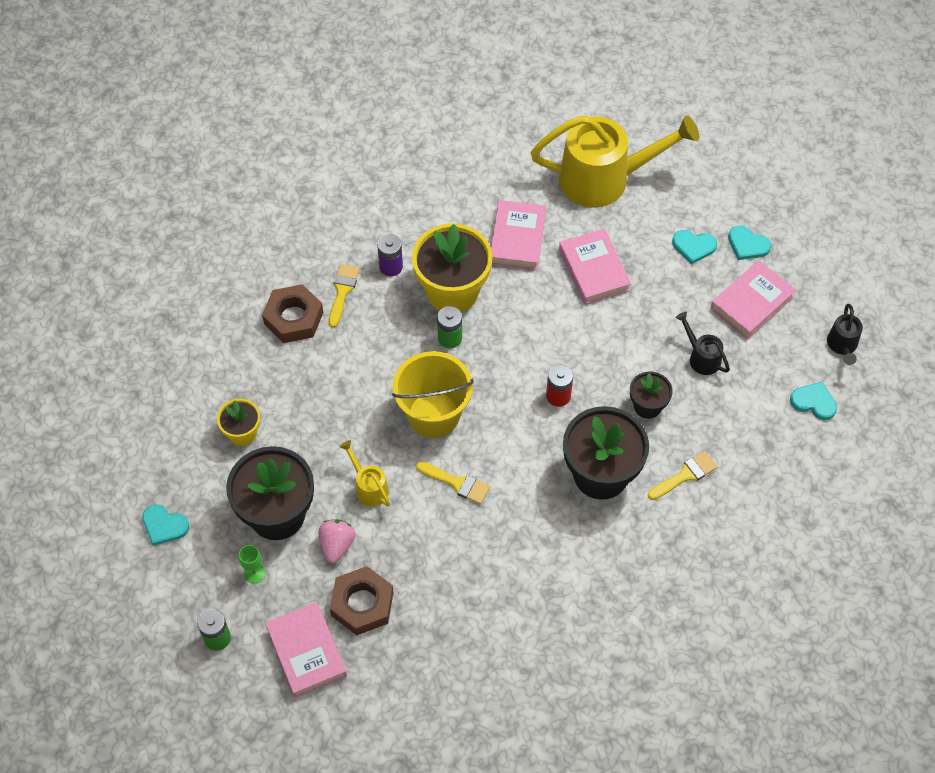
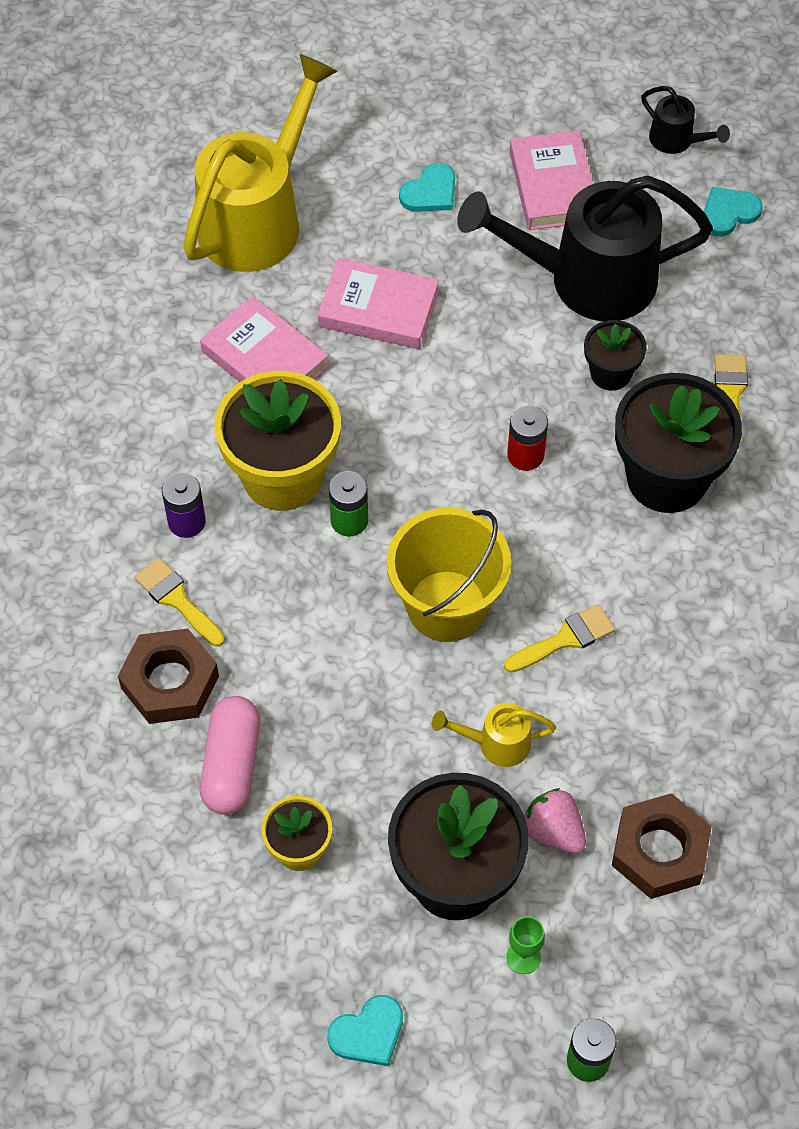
camera: 55 degrees left, 0 degrees up
(268, 374) = (232, 764): none -> pink capsule
(306, 652) = (683, 959): pink book -> none
(701, 357) = (586, 280): black watering can -> black watering can, size x2.30
(747, 245) = (471, 140): turquoise heart -> none

